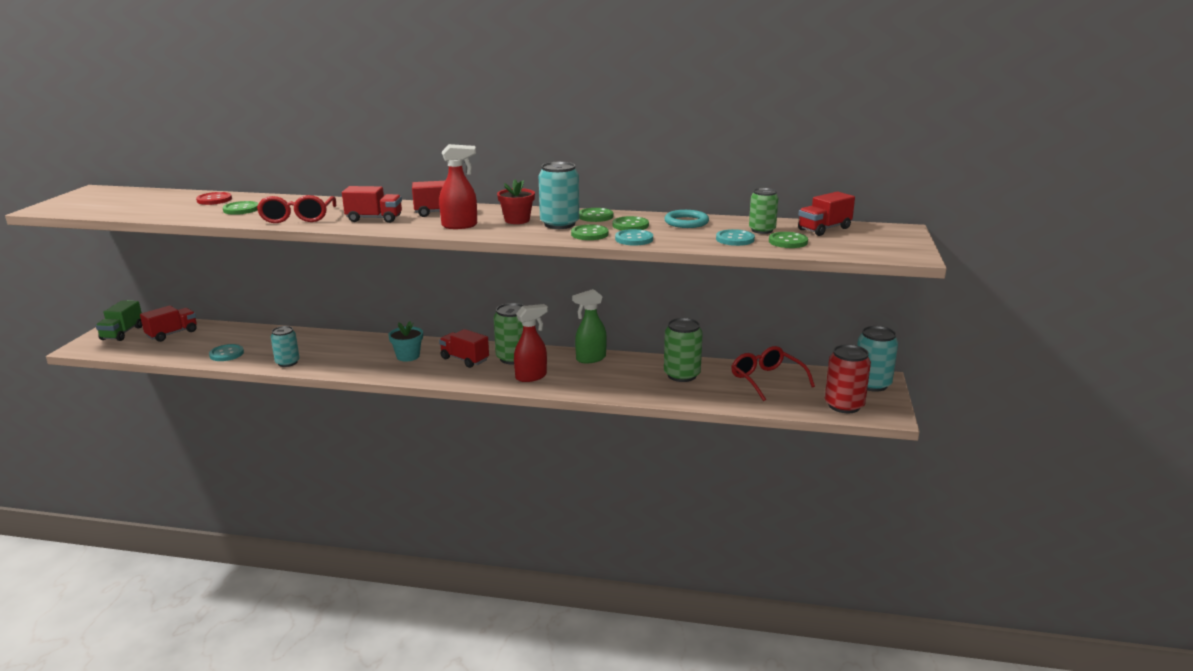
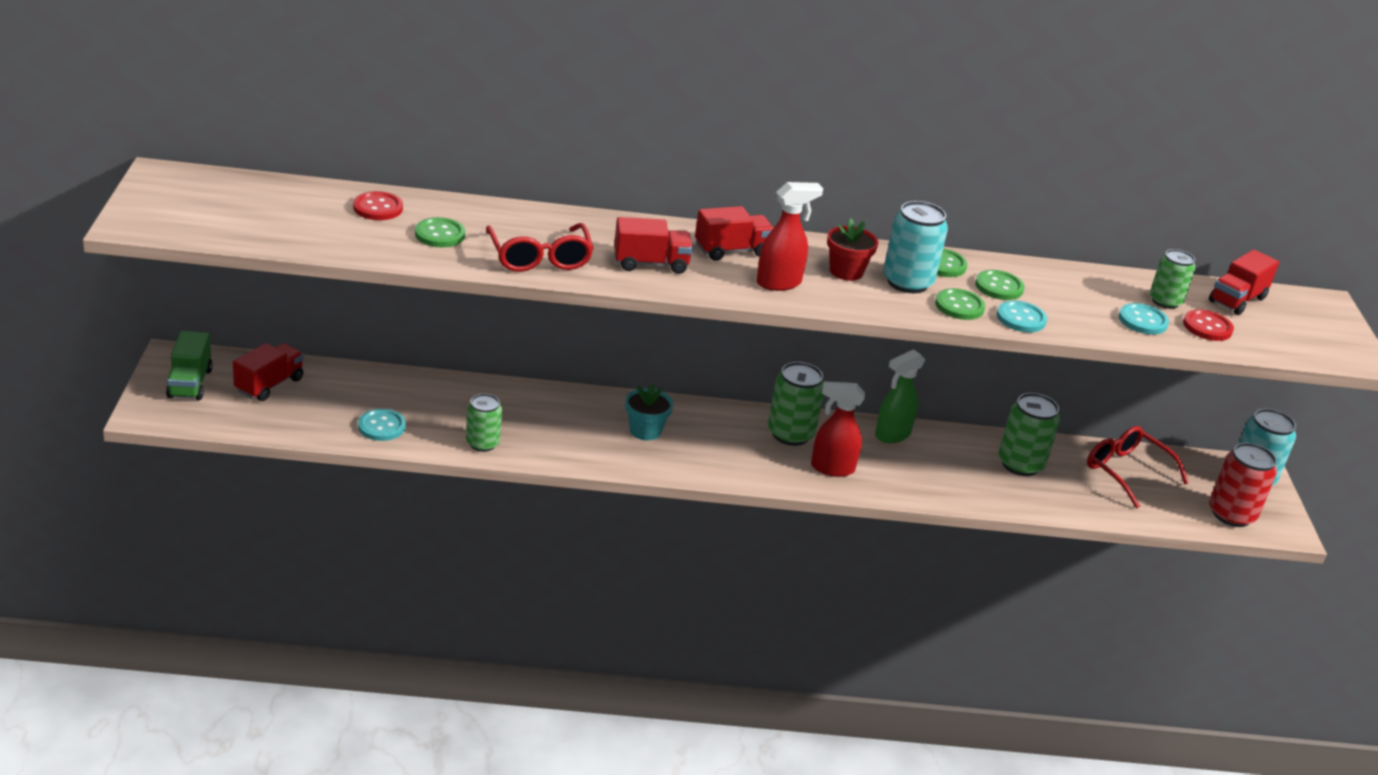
camera: 15 degrees left, 10 degrees up
(287, 362) = (482, 443): turquoise can -> green can
(464, 359) = (726, 437): red truck -> none
(531, 376) = (831, 468): red spray bottle -> red spray bottle turned 135 degrees counterclockwise
(686, 222) = (1064, 281): turquoise ring -> none
(788, 242) = (1207, 327): green button -> red button

